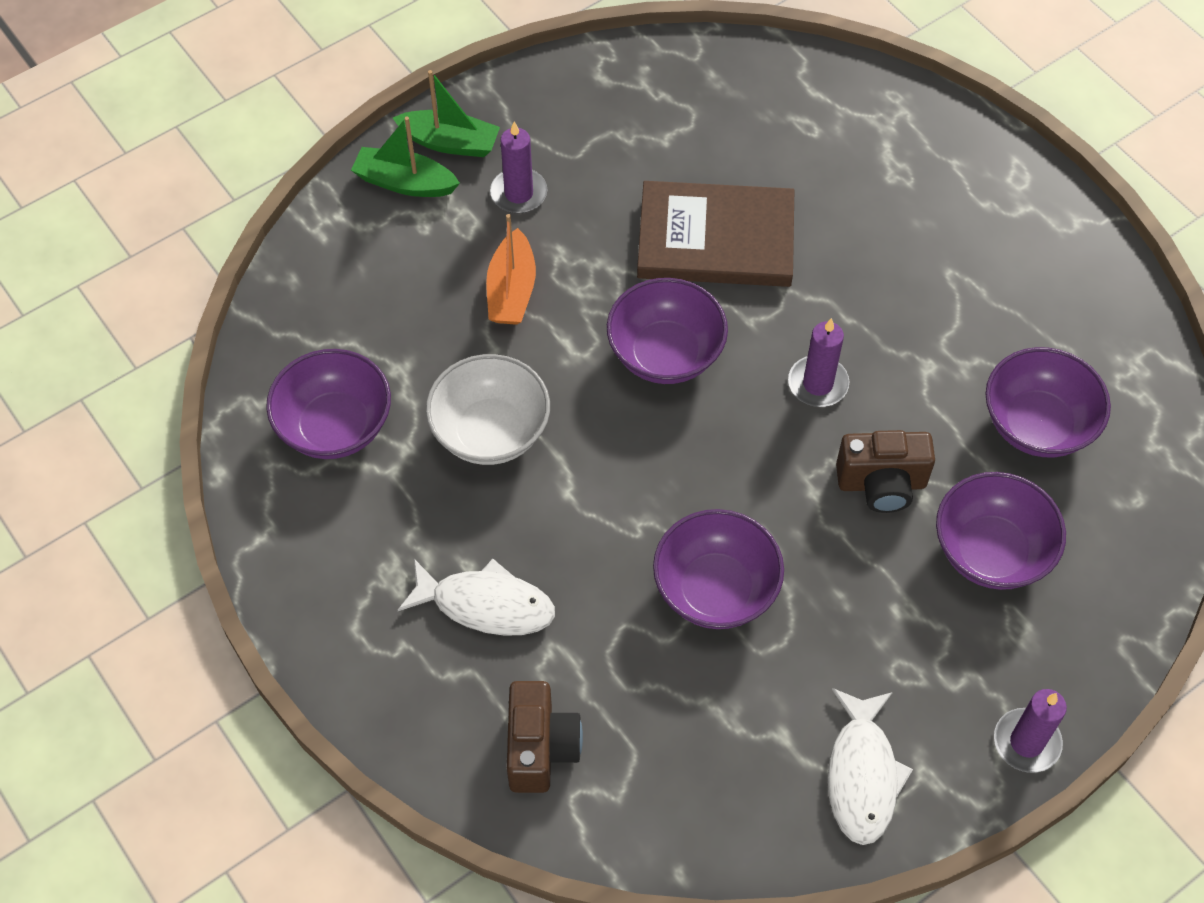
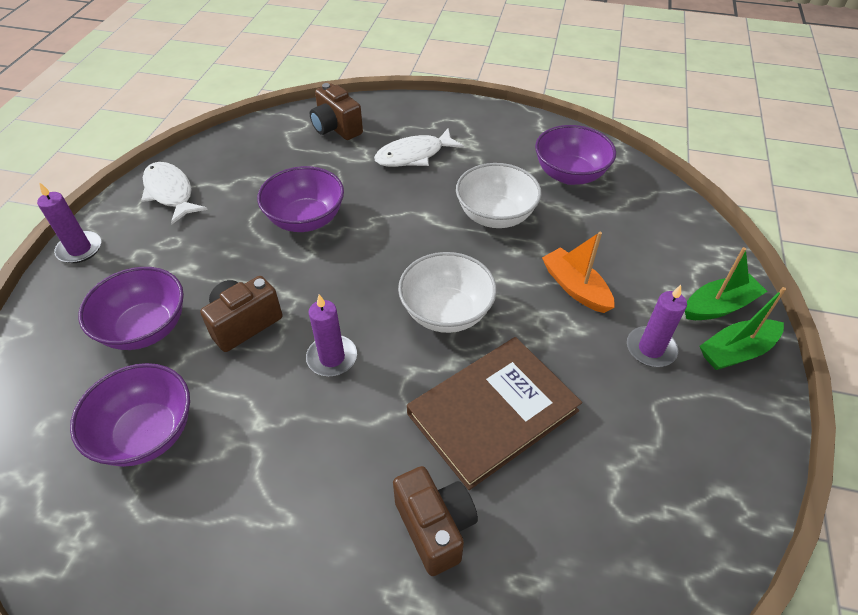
camera: 140 degrees right, 10 degrees down
(665, 354) = (446, 312): purple bowl -> white bowl
(840, 195) = (435, 527): none -> brown camera

